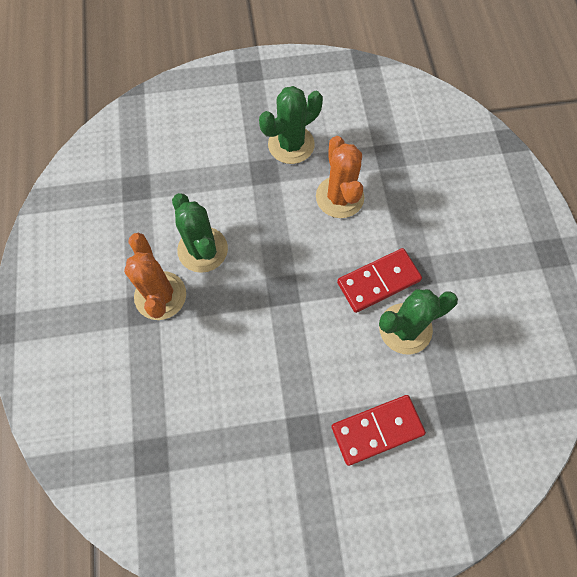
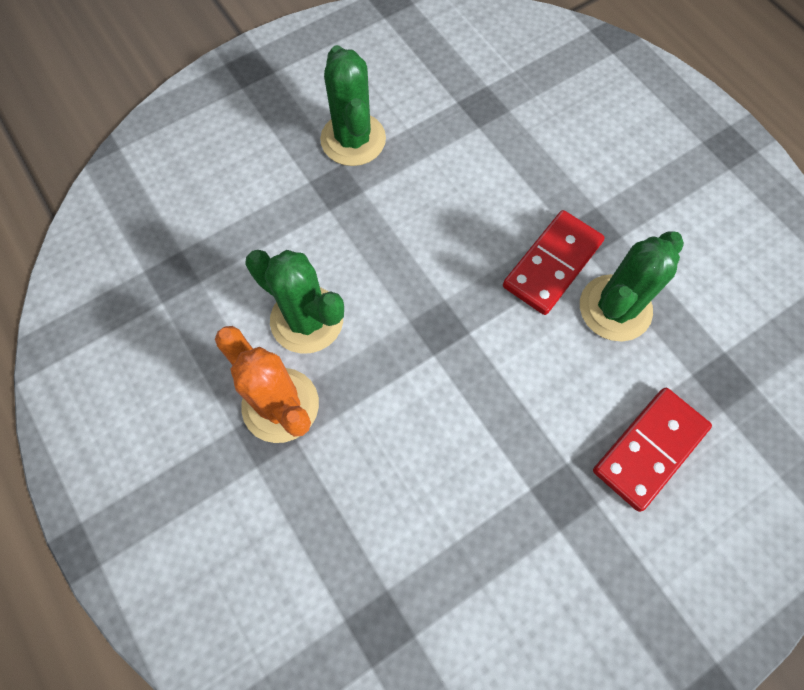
camera: 25 degrees left, 0 degrees up
(291, 144) = (353, 139): green cactus -> green cactus turned 45 degrees counterclockwise
(339, 197) = (449, 180): orange cactus -> none

